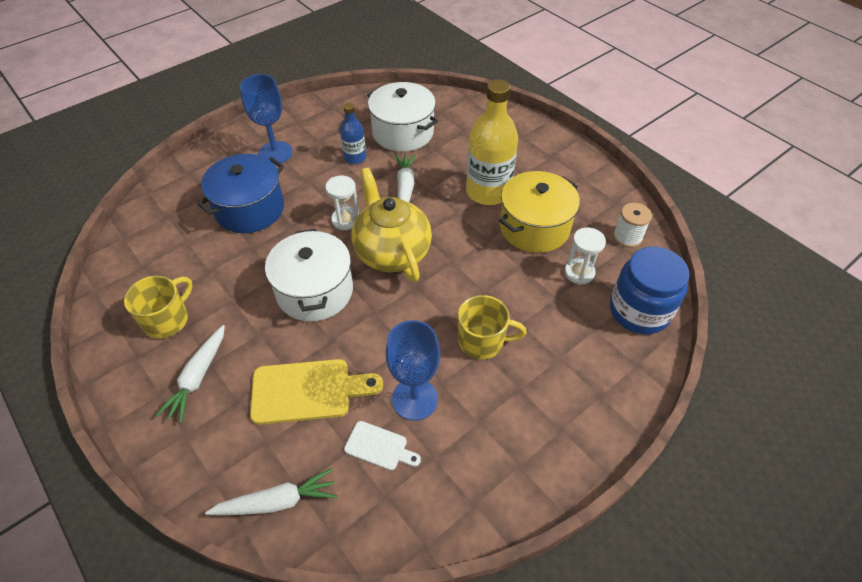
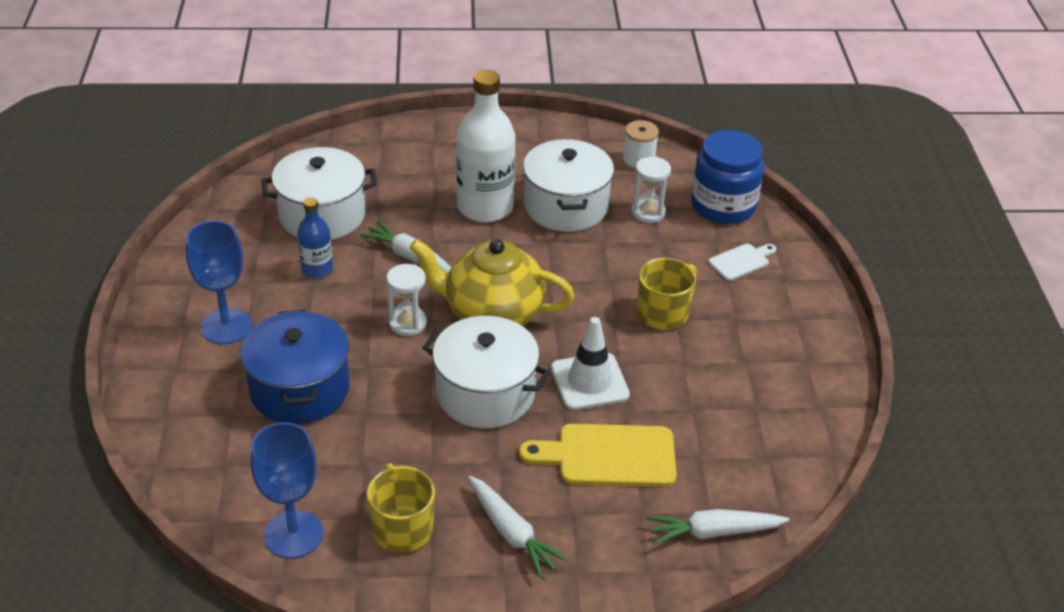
camera: 55 degrees left, 10 degrees down
(277, 501) = (713, 532): white carrot -> white carrot turned 120 degrees counterclockwise
(308, 391) = (608, 456): yellow cutting board -> yellow cutting board turned 120 degrees counterclockwise
(372, 338) = (589, 381): none -> white traffic cone
(379, 447) = (715, 436): white cutting board -> white cutting board (741, 261)
(414, 399) = (685, 388): blue goblet -> blue goblet (293, 534)
(488, 192) = (485, 207): yellow bottle -> white bottle
(534, 227) = (566, 206): yellow pot -> white pot

